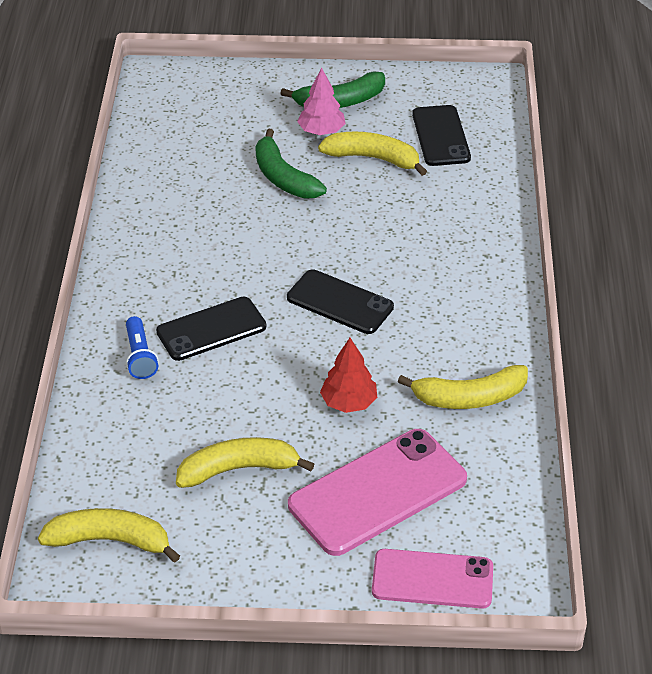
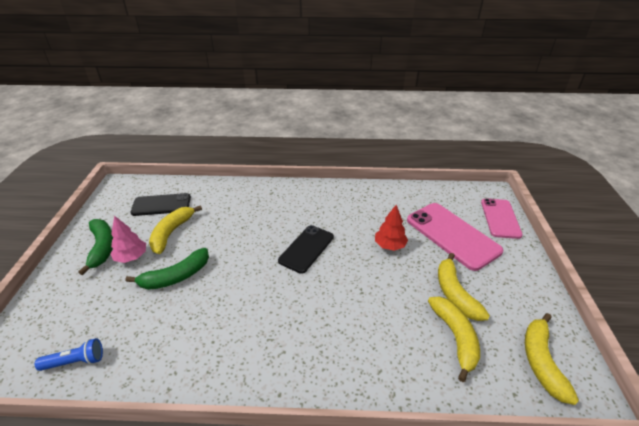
camera: 90 degrees left, 5 degrees down
(140, 356) = (362, 356): blue flashlight -> blue flashlight (75, 361)
(211, 329) = (331, 312): black phone -> none
(469, 398) = (378, 202): yellow banana -> yellow banana (455, 337)

